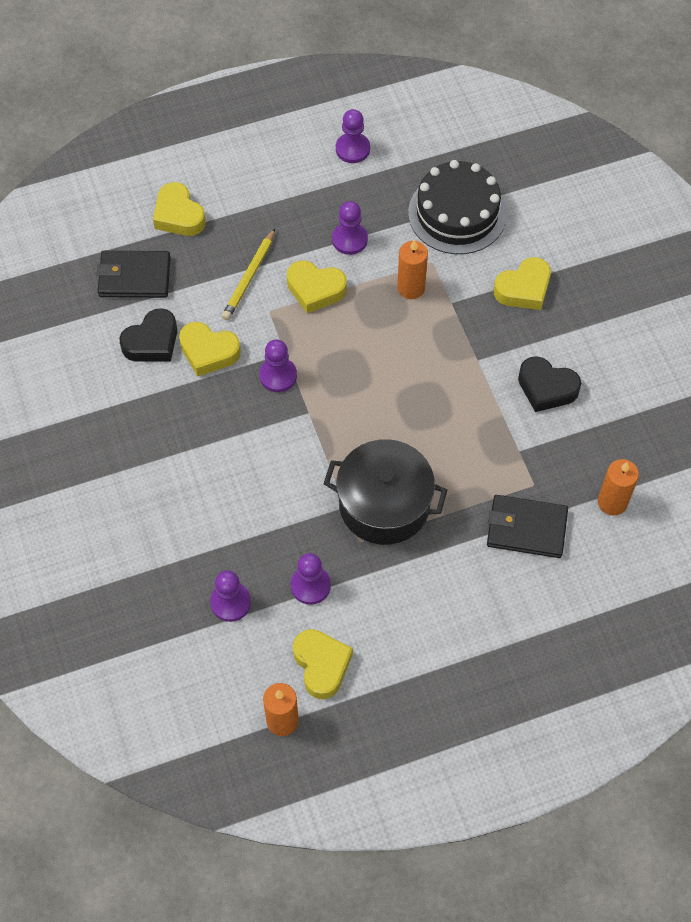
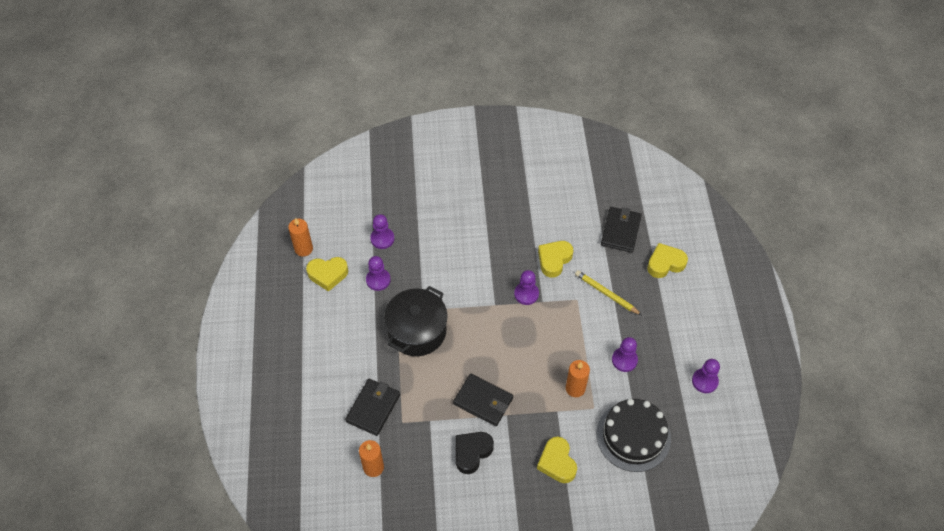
camera: 105 degrees right, 5 degrees down
(152, 342) = (569, 232): black heart -> none
(315, 289) = (587, 330): yellow heart -> none
(467, 392) = (483, 401): none -> black wallet

